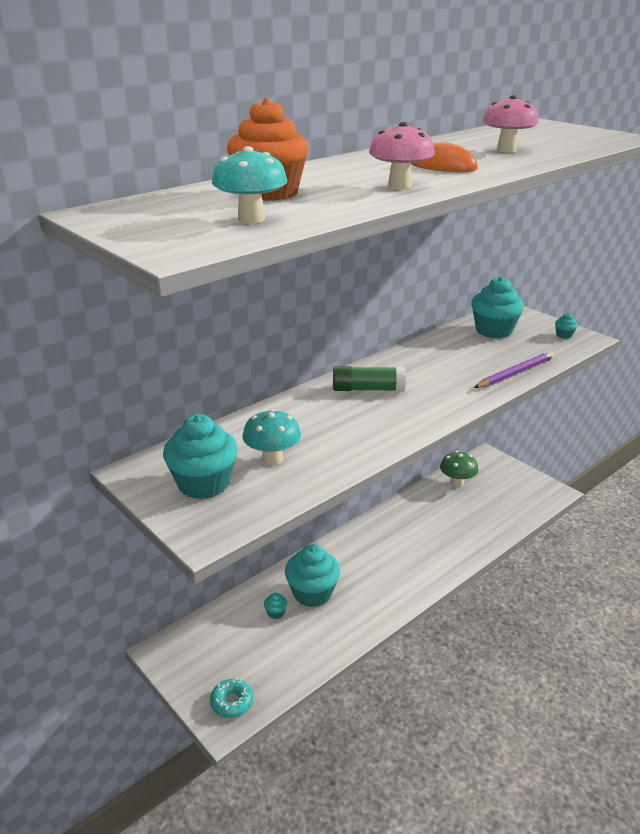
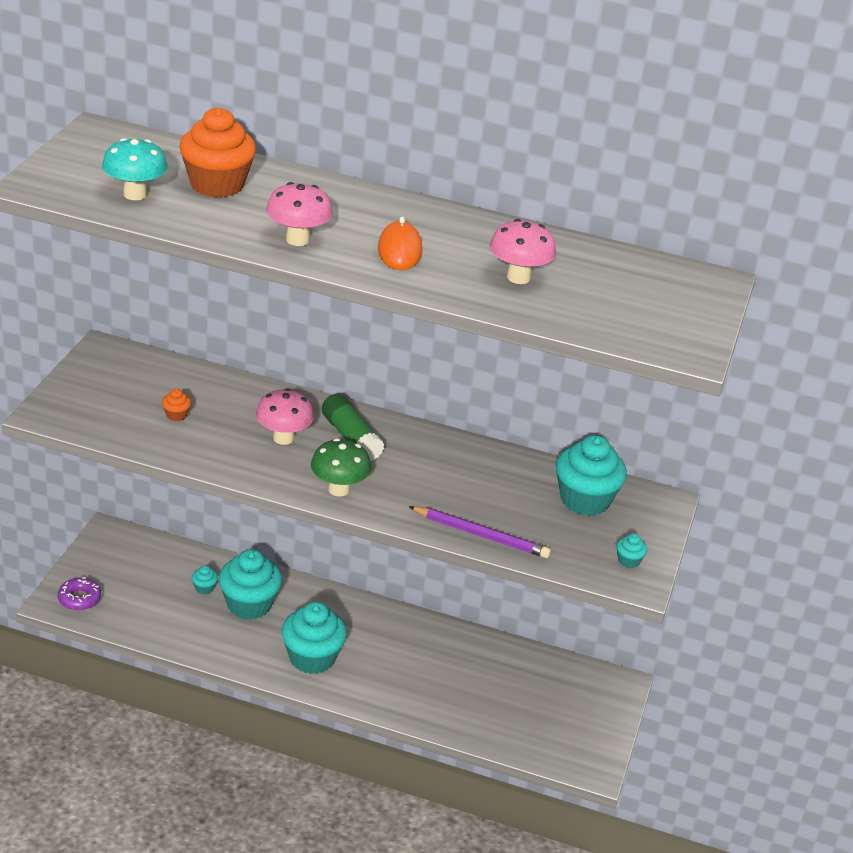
camera: 55 degrees right, 5 degrees up
(203, 484) = (113, 390): turquoise cupcake -> turquoise cupcake (312, 657)
(232, 702) = (79, 599): turquoise donut -> purple donut
(272, 459) = (176, 415): turquoise mushroom -> orange cupcake
(346, 417) = (283, 438): none -> pink mushroom
(457, 483) = (533, 669): green mushroom -> green mushroom (339, 489)

